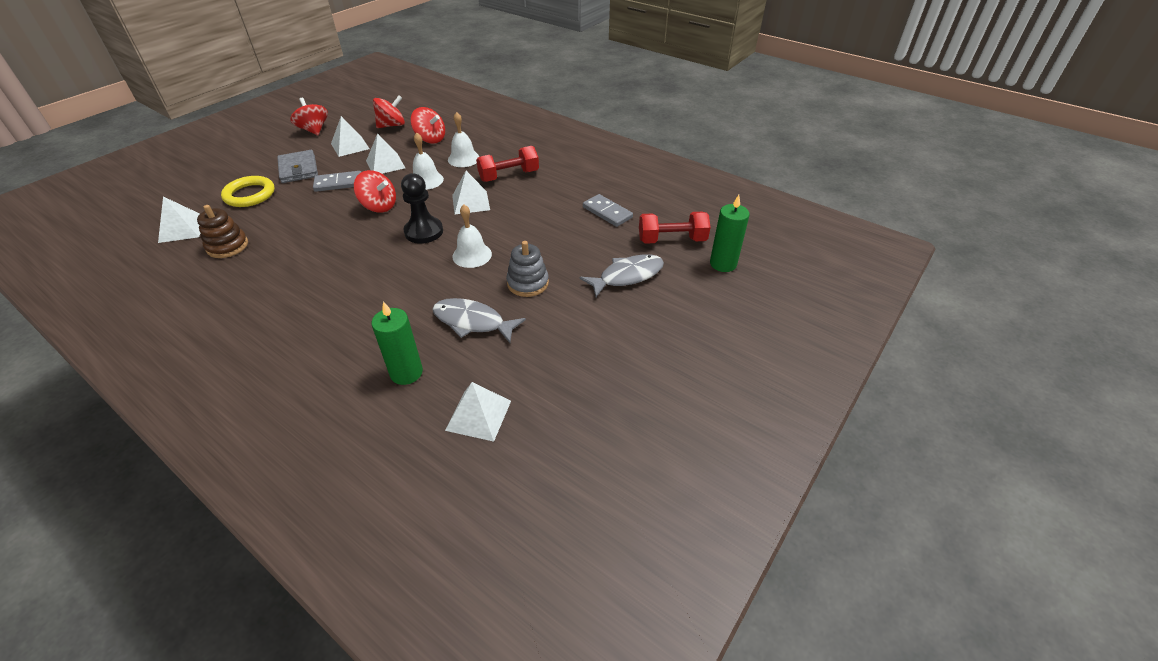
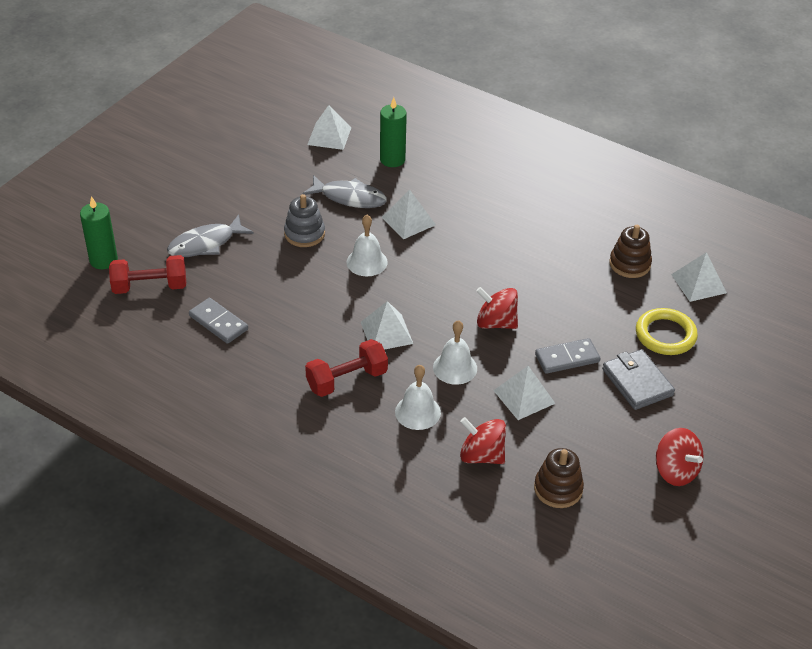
camera: 175 degrees right, 0 degrees up
(350, 146) = (596, 434): white pyramid -> white pyramid (408, 221)
(392, 125) = (558, 489): red spinning top -> brown stacking toy
(424, 232) = (428, 289): black pawn -> none

